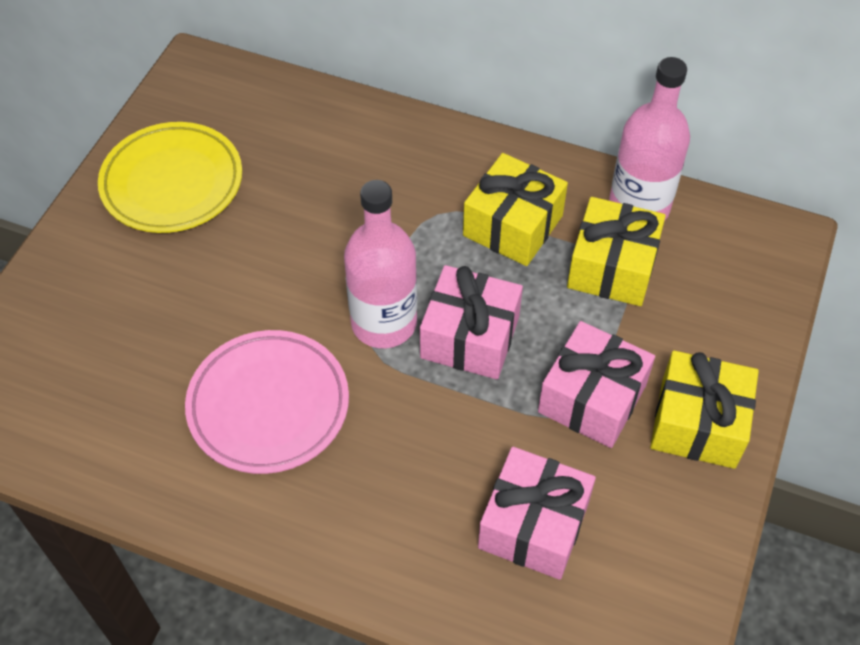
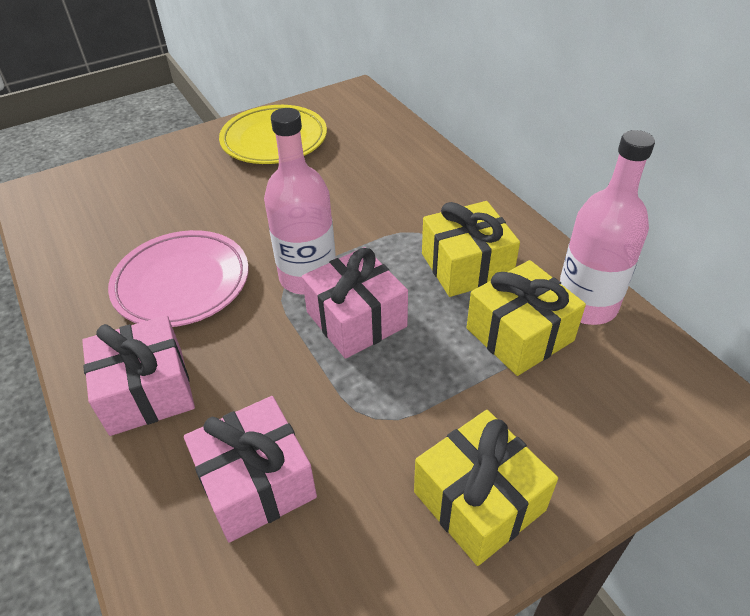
camera: 40 degrees right, 10 degrees down
(592, 398) = (404, 419): pink gift -> pink gift (147, 391)

